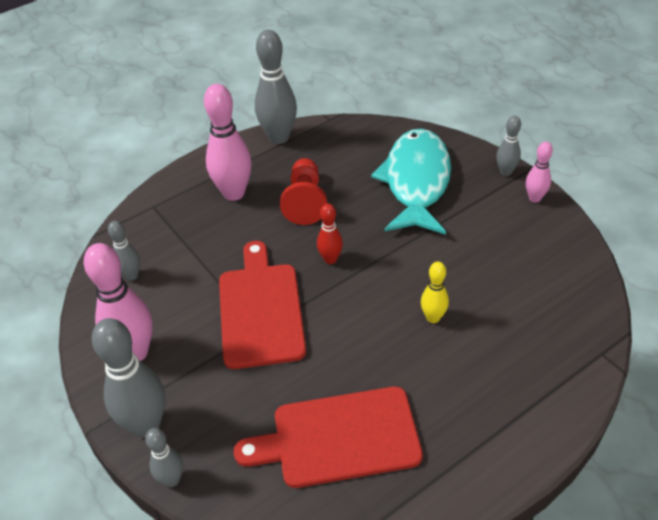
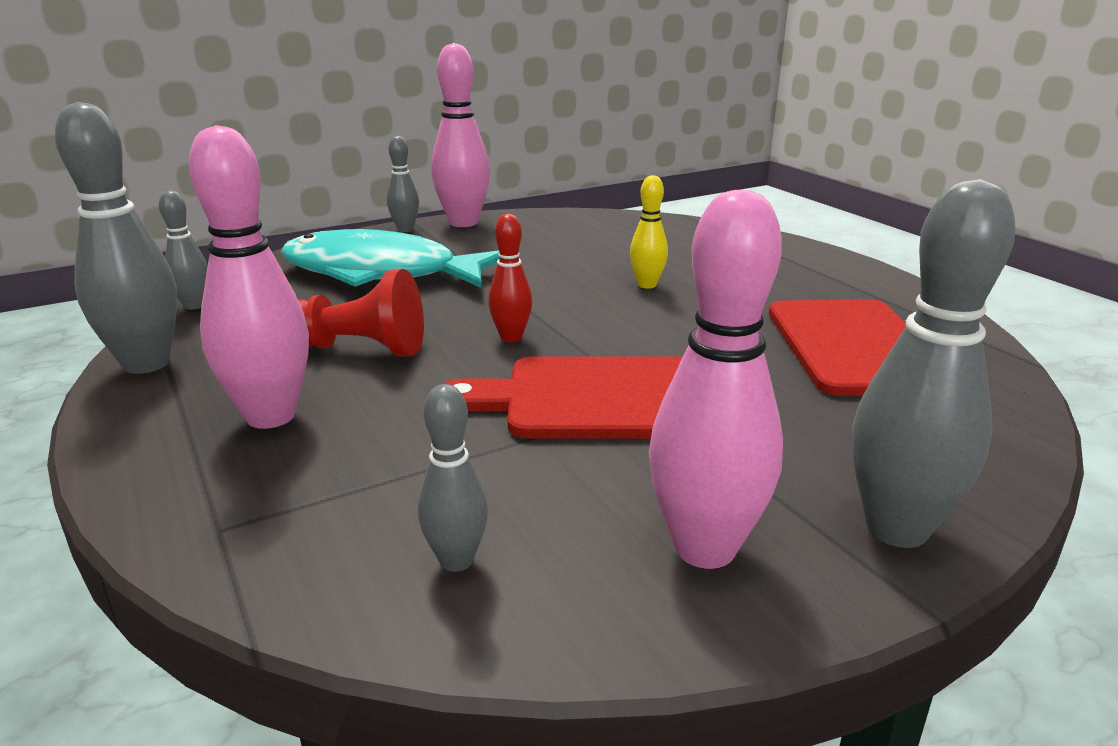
camera: 85 degrees left, 20 degrees down
(172, 479) = (1004, 496): grey bowling pin -> grey bowling pin (194, 305)
(534, 198) = (463, 223): pink bowling pin -> pink bowling pin, size x1.86

